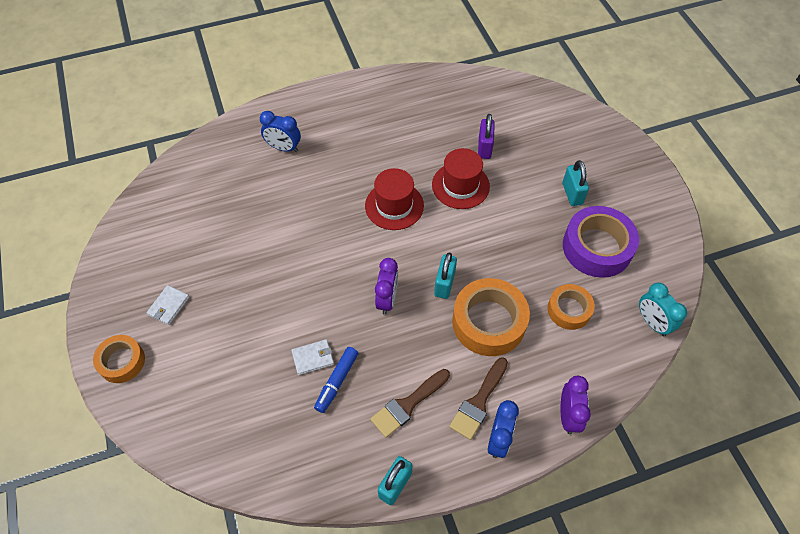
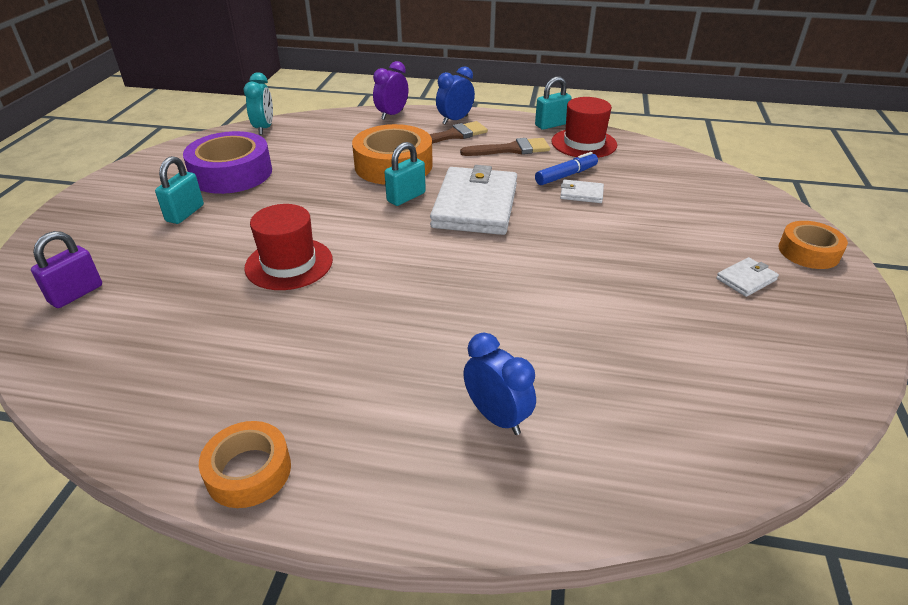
camera: 150 degrees left, 20 degrees down
(387, 299) = (475, 205): purple clock -> white wallet
(394, 205) = (391, 274): red hat -> red hat (584, 143)
(484, 148) = (204, 290): purple padlock -> purple padlock (76, 294)
(569, 310) = (316, 151): orange tape -> orange tape (248, 471)

